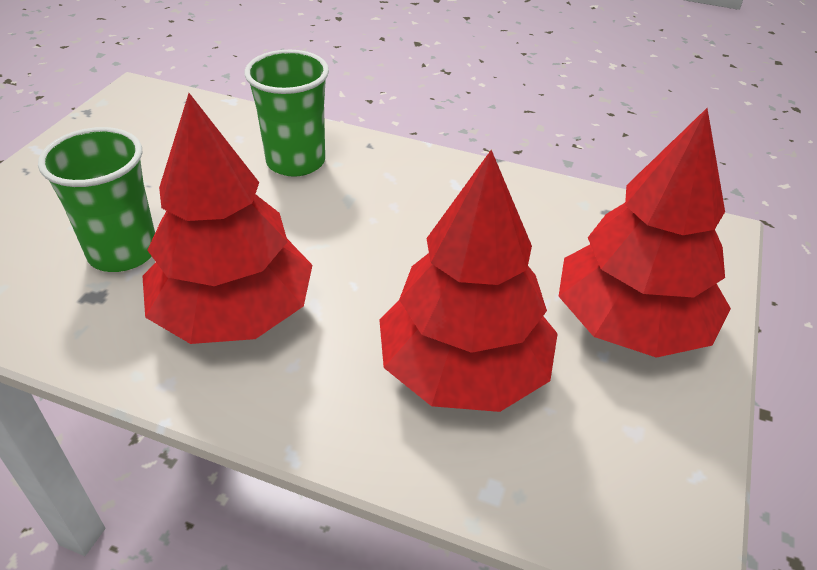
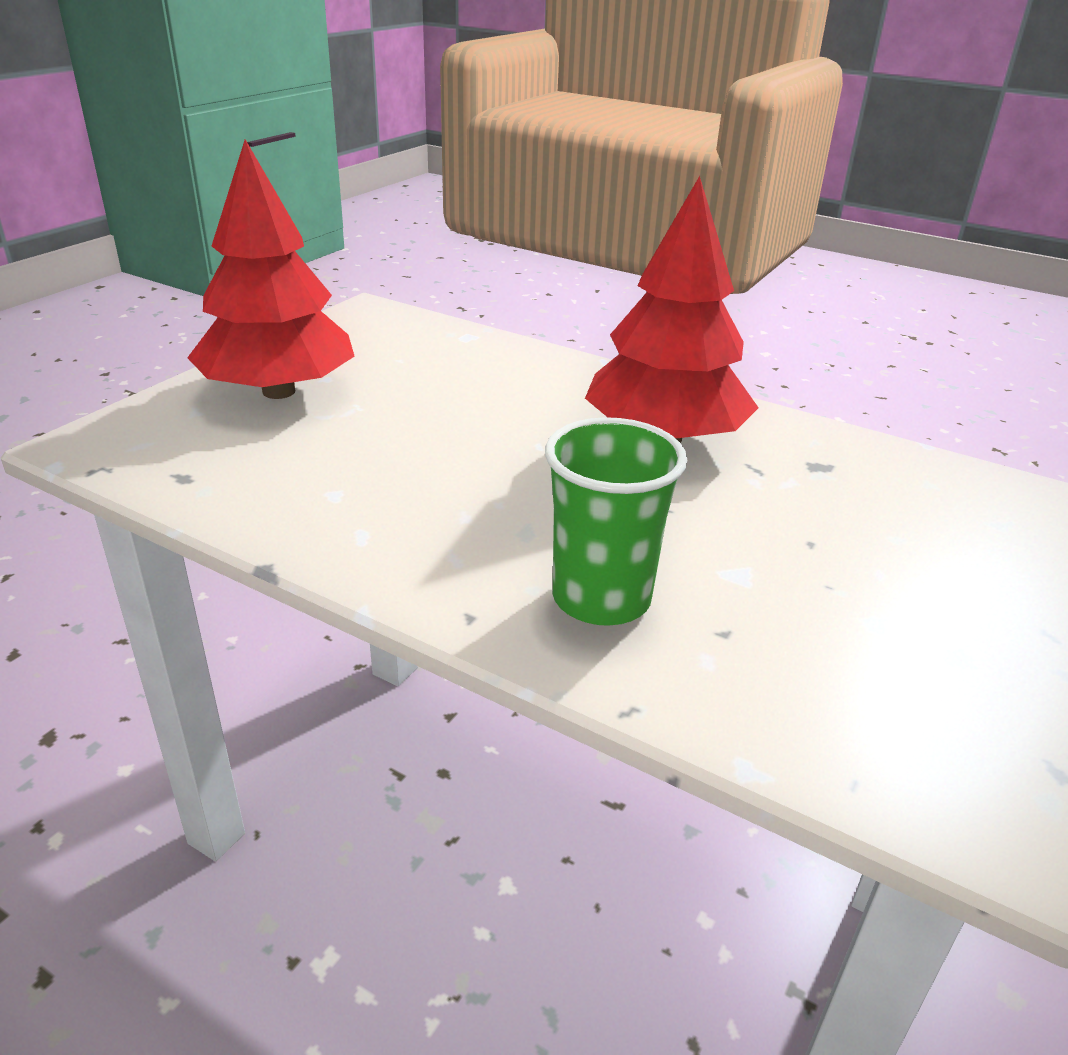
camera: 170 degrees left, 10 degrees down
(123, 252) = (812, 502): green cup -> none
(463, 370) = (455, 383): red tree -> none

